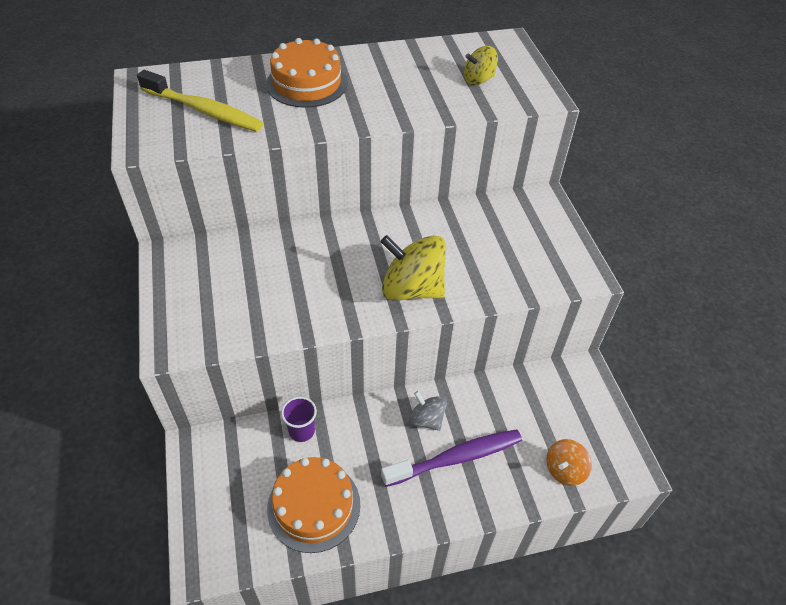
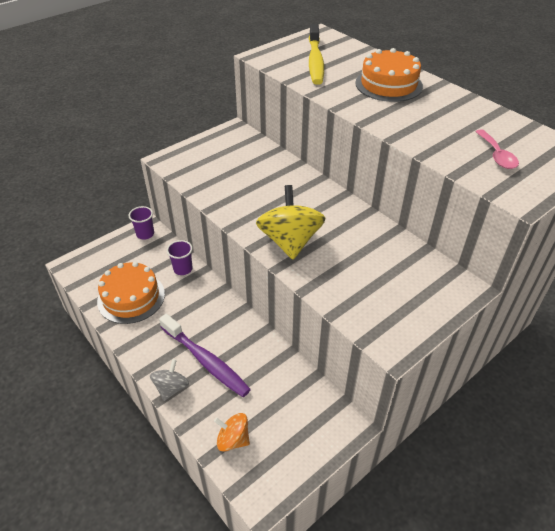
camera: 65 degrees right, 5 degrees down
(206, 452) = (145, 234): none -> purple cup
(426, 419) = (229, 331): grey spinning top -> grey spinning top (171, 388)
(478, 80) = (496, 155): yellow spinning top -> pink spoon

